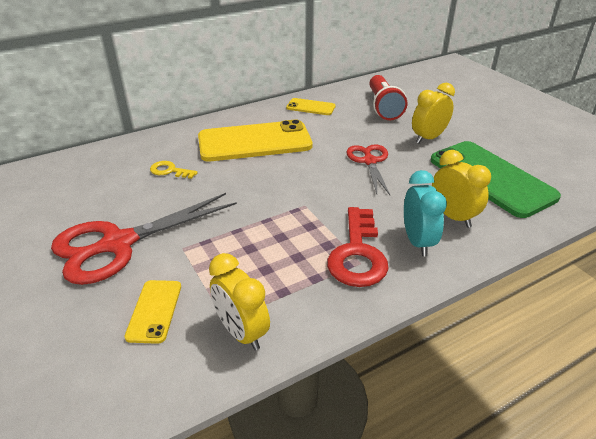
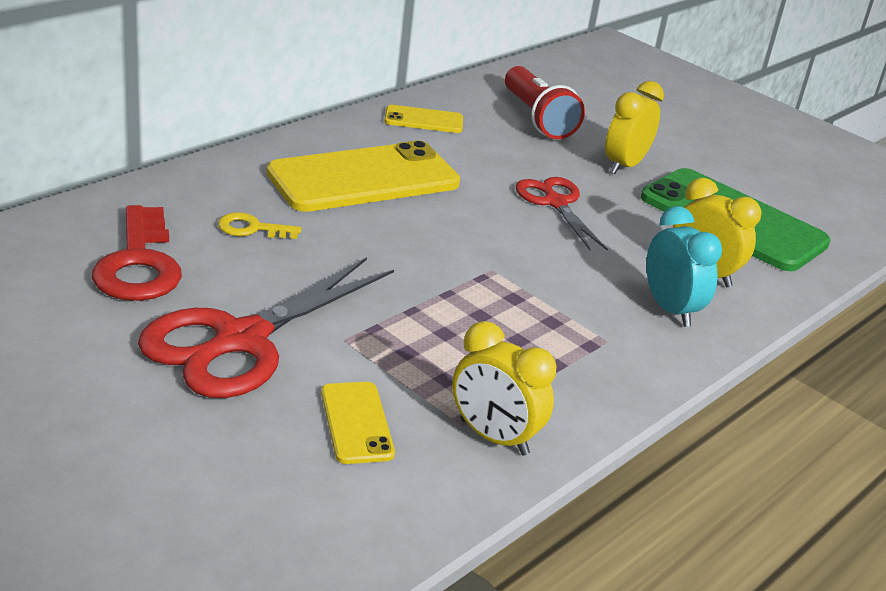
camera: 20 degrees left, 5 degrees down
(357, 254) = (598, 330): red key -> red key (139, 264)

